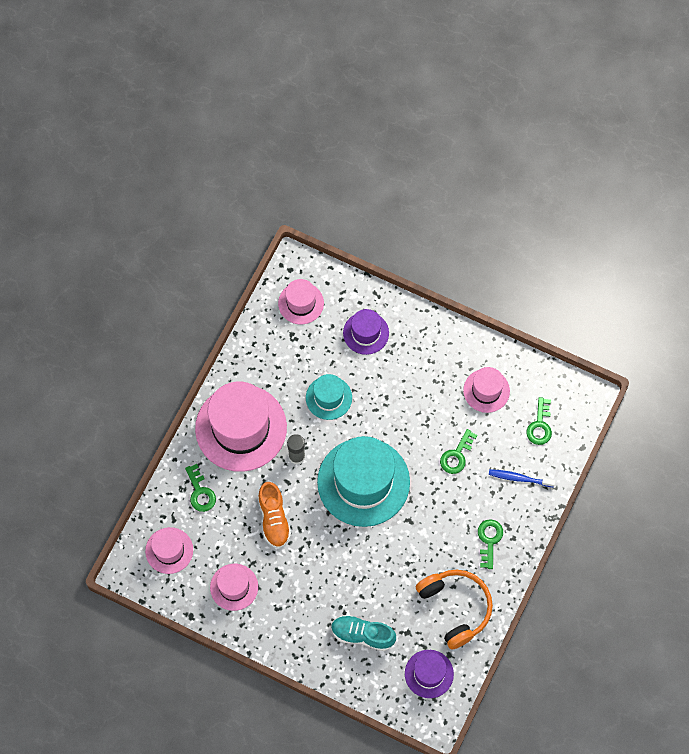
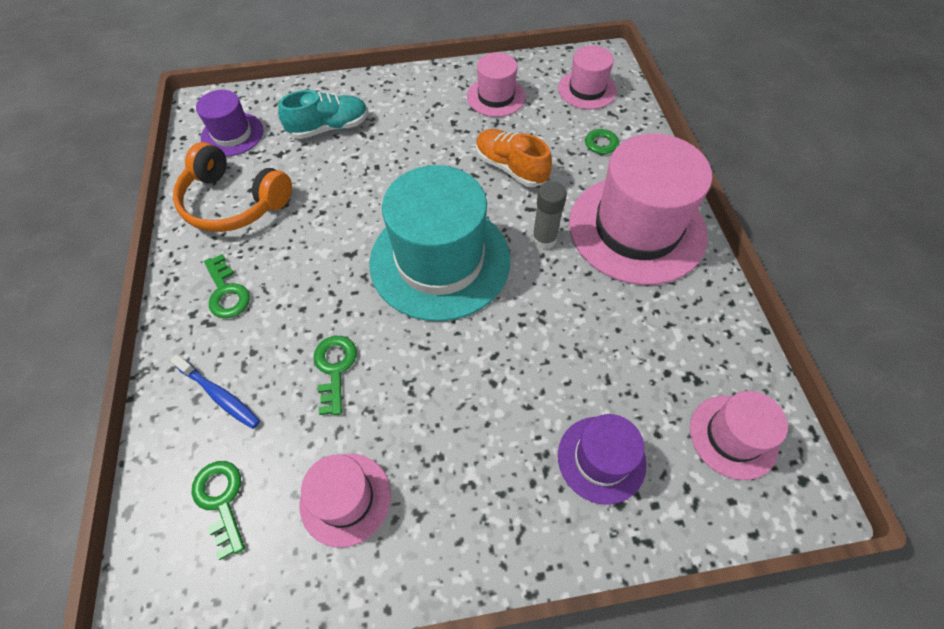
camera: 145 degrees right, 10 degrees down
(328, 398) = (569, 329): turquoise hat -> none
(519, 478) = (219, 395): blue toothbrush -> blue toothbrush turned 60 degrees clockwise

